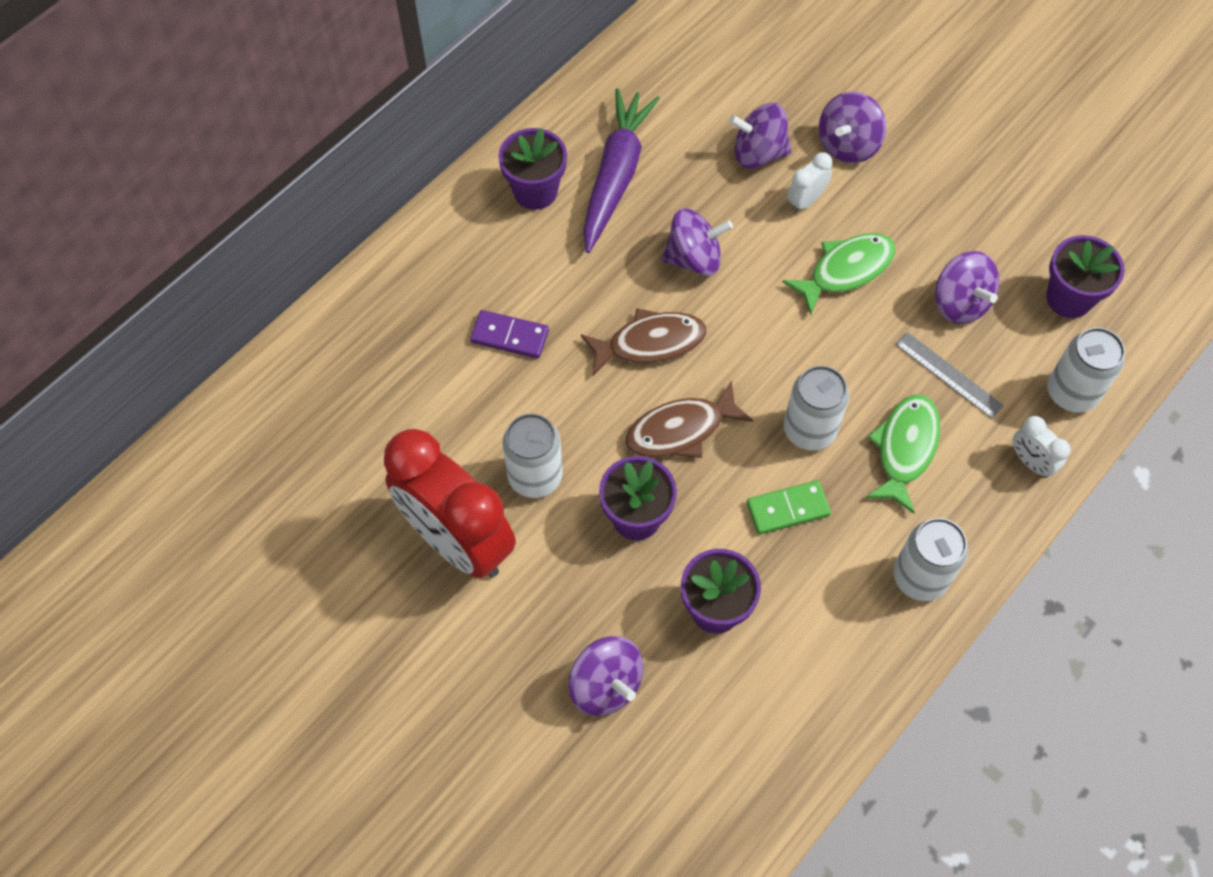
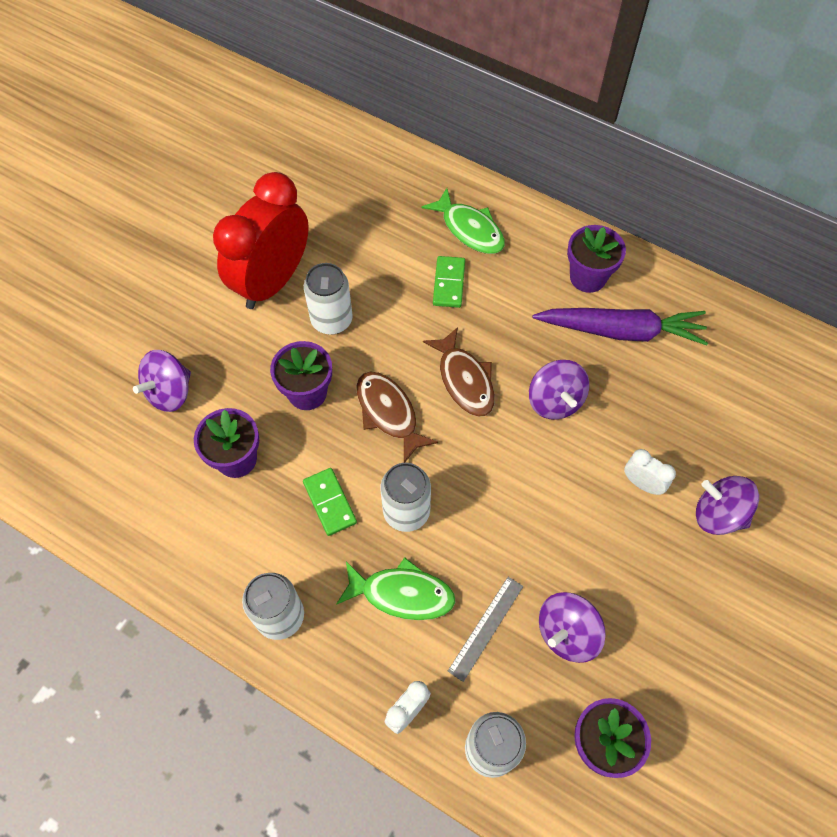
camera: 80 degrees right, 0 degrees up
(509, 336) = (448, 283): purple domino -> green domino
(758, 154) = (682, 438): purple spinning top -> none
(846, 270) = (576, 526): green fish -> green fish (470, 229)

